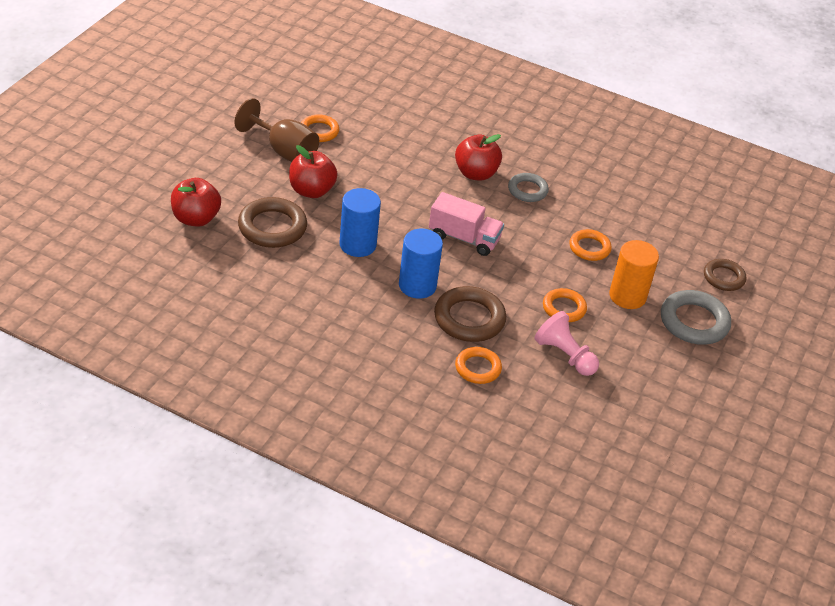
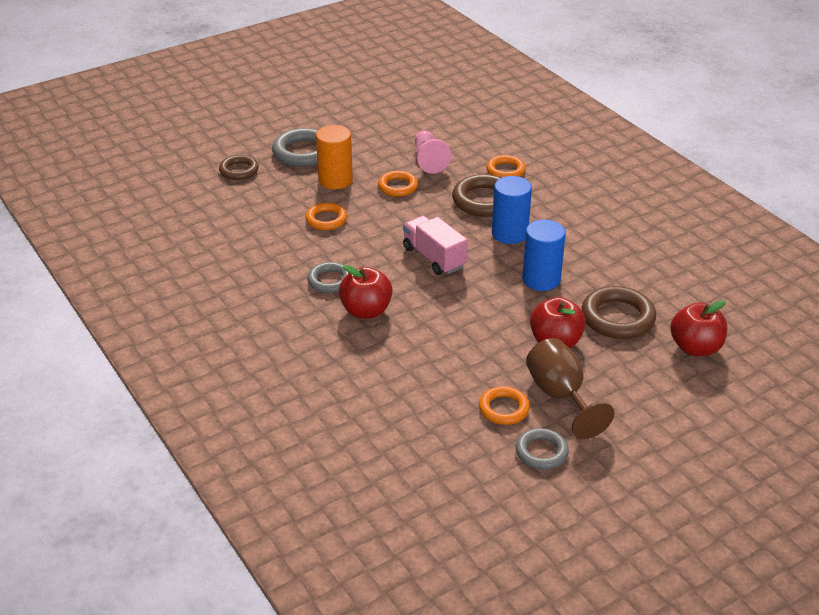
camera: 145 degrees left, 5 degrees down
(276, 111) = (541, 452): none -> grey ring

